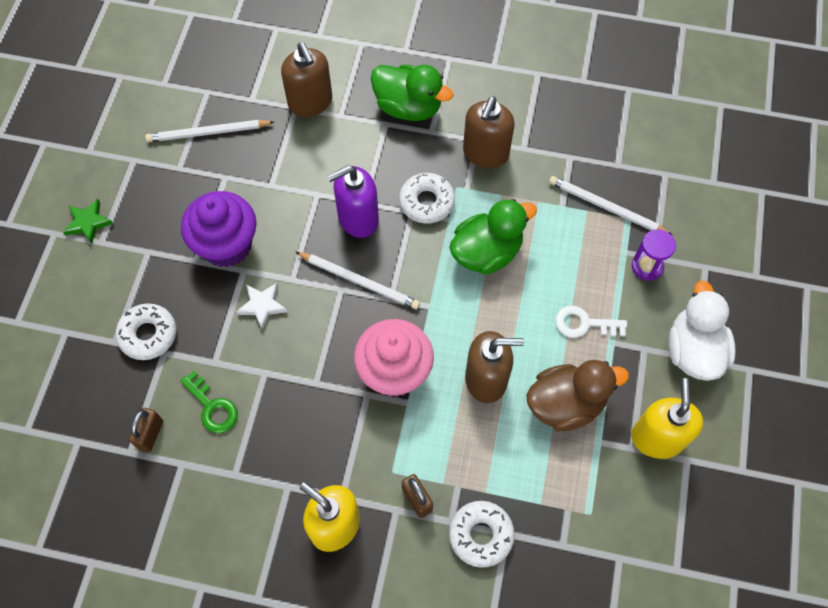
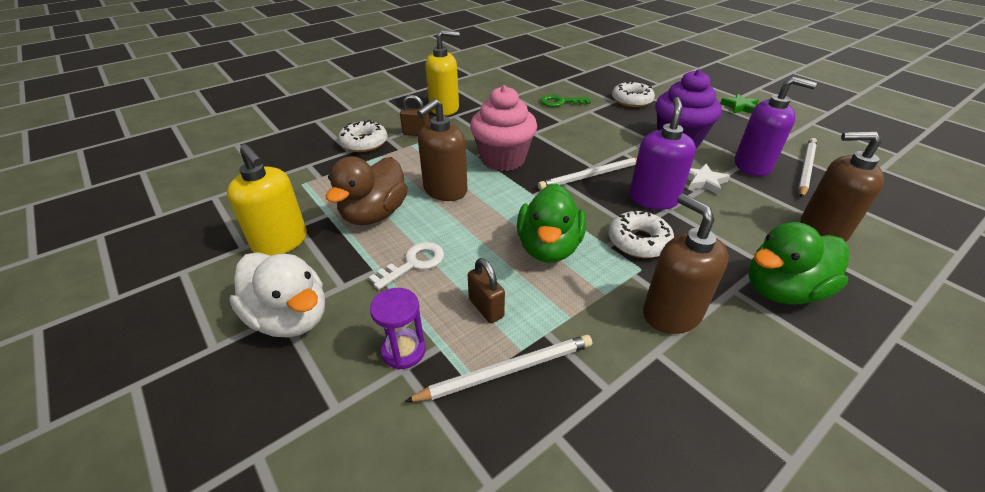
camera: 130 degrees right, 25 degrees down
(150, 434) = (566, 85): brown padlock -> brown padlock (486, 308)
(234, 171) = (752, 165): none -> purple soap dispenser
(262, 306) = (613, 136): white star -> white star (703, 181)

